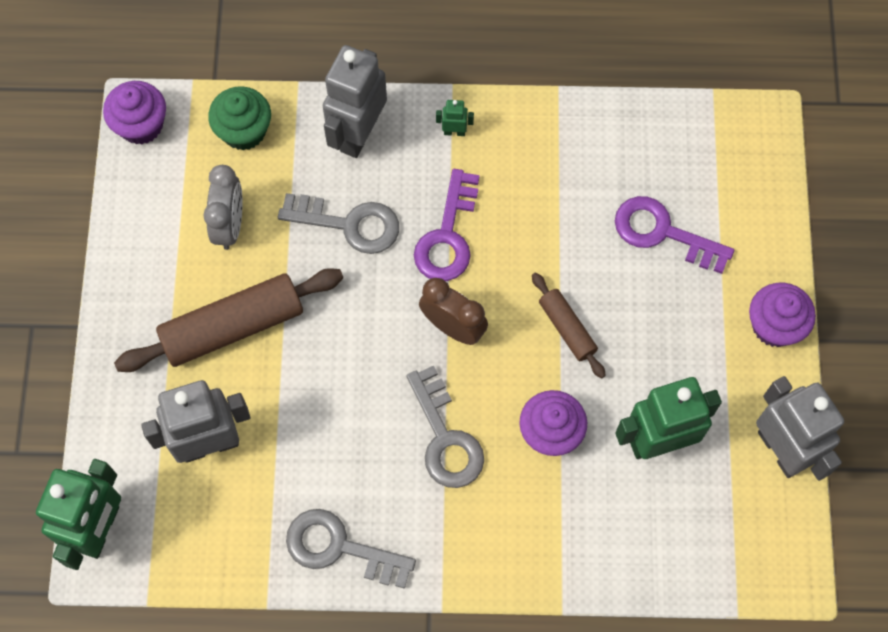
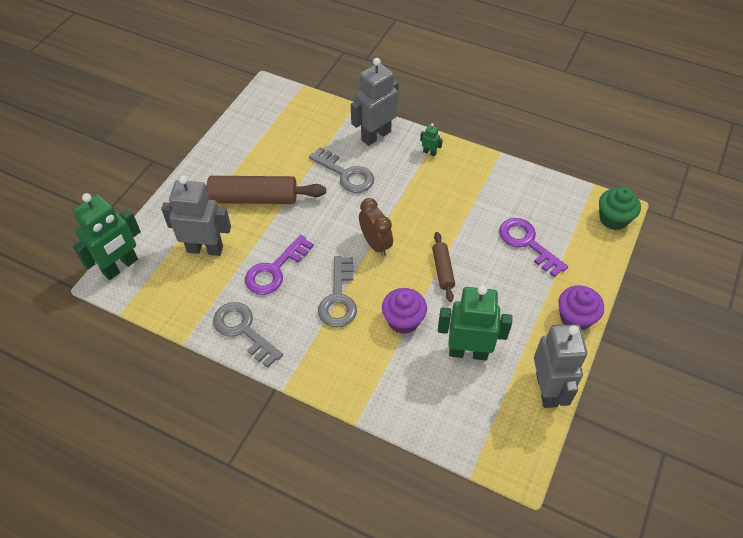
camera: 25 degrees right, 15 degrees down
(141, 125) = (265, 94): purple cupcake -> none
(230, 225) = (282, 152): grey clock -> none
(244, 131) = (315, 114): green cupcake -> green cupcake (613, 219)
(448, 236) = (398, 199): purple key -> purple key (275, 270)

